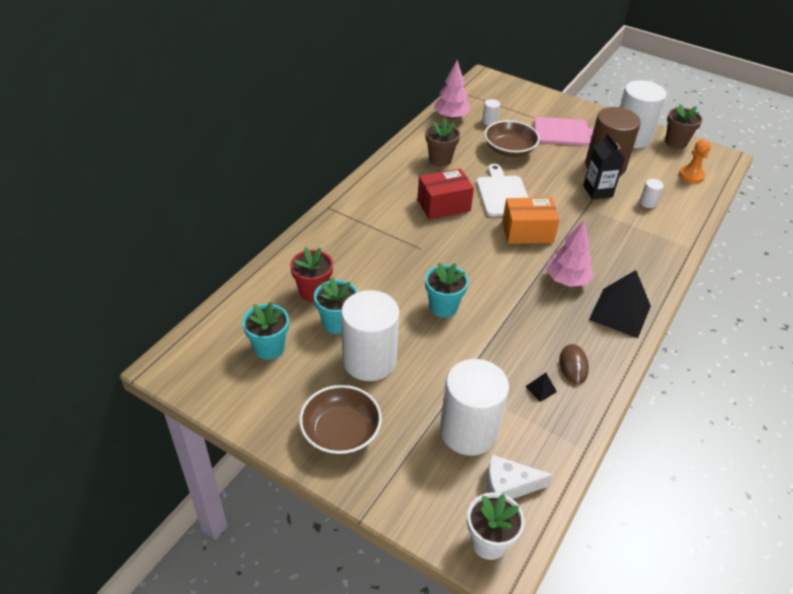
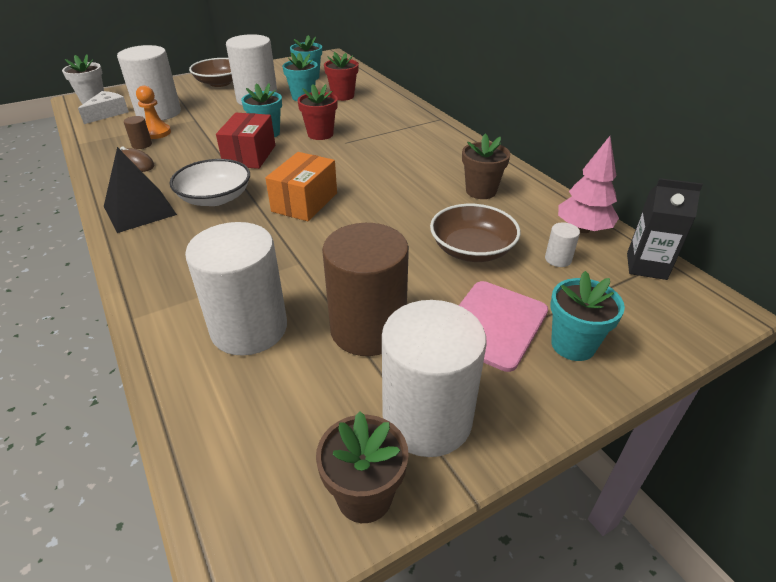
camera: 120 degrees right, 5 degrees down
(417, 270) = (320, 134): none -> red flower pot
(443, 205) = (395, 169): red box -> red box (250, 155)
(503, 194) = (381, 210): white cutting board -> none
(541, 389) = (142, 145): black pyramid -> brown cylinder
(551, 110) = (573, 345): none -> turquoise flower pot
(566, 280) = (215, 198): pink tree -> white bowl
(597, 191) = (319, 289): black carton -> black carton (646, 266)
(648, 202) = (249, 328): white cylinder -> white cylinder, size x2.48
(691, 175) = (251, 438): orange pawn -> orange pawn (156, 133)

